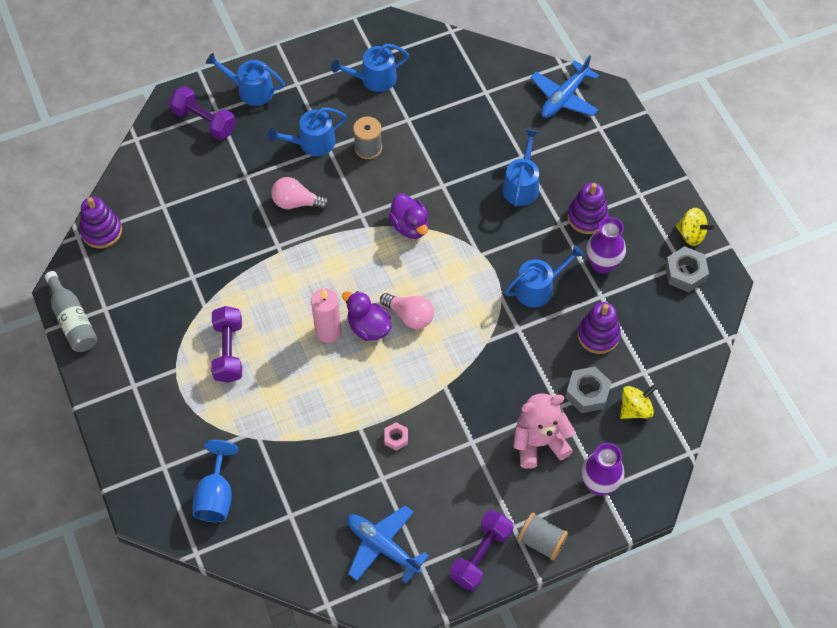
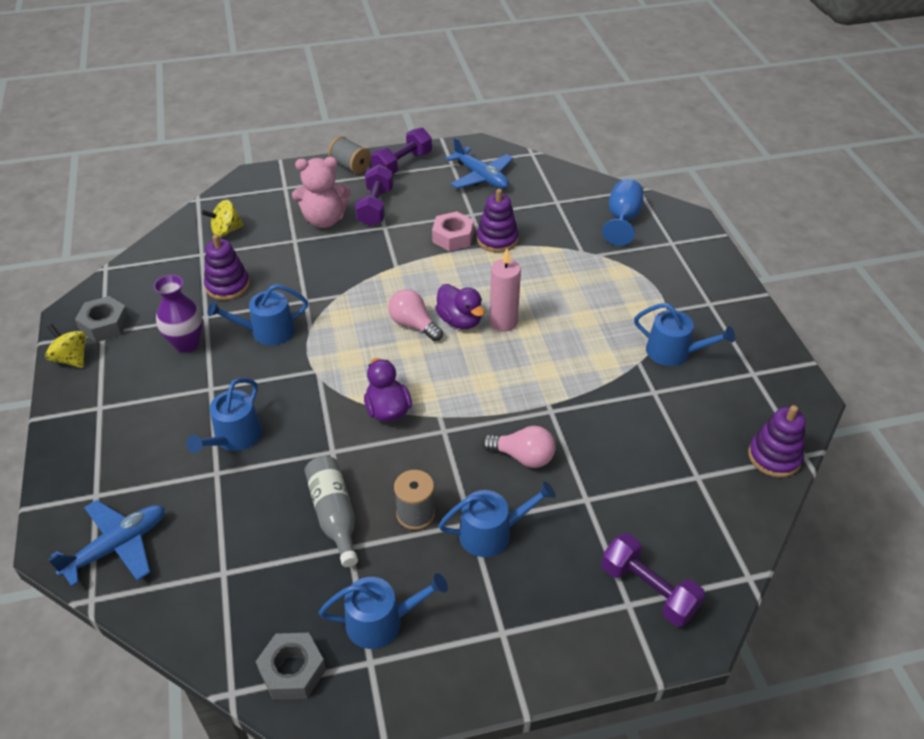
camera: 170 degrees left, 15 degrees down
(73, 320) = (788, 367): grey bottle -> grey bottle (334, 515)
(228, 351) = (611, 319): purple dumbbell -> purple dumbbell (375, 207)
(251, 90) = (575, 632): blue watering can -> blue watering can (673, 352)
(396, 438) = (453, 237): pink nut -> pink nut, size x1.74
(587, 217) = (175, 391): purple stacking toy -> purple stacking toy (497, 239)
(587, 393) = (263, 246): grey nut -> grey nut (292, 670)
(599, 484) = (286, 190): purple vase -> none

